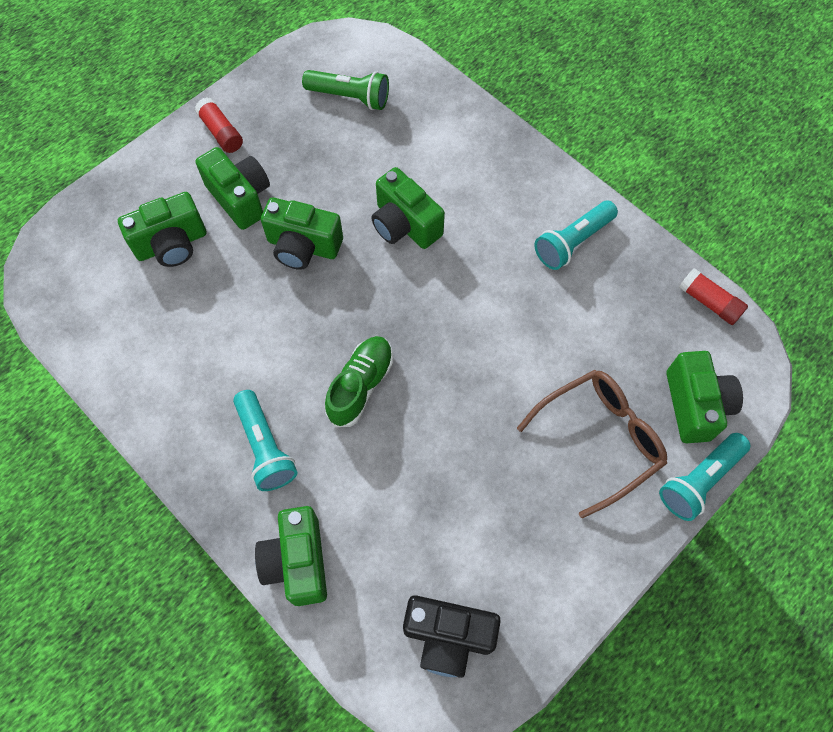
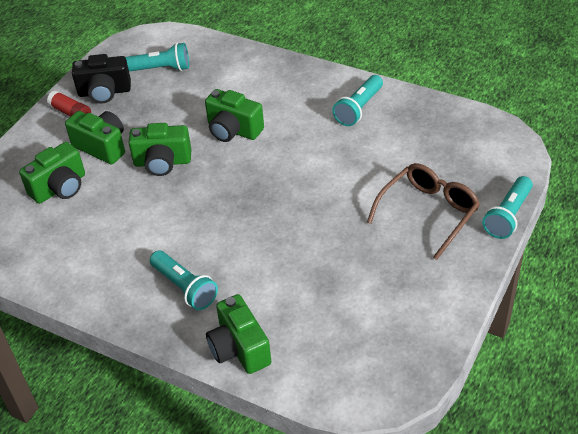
camera: 15 degrees left, 20 degrees down
(350, 97) = (160, 69): green flashlight -> turquoise flashlight
(360, 386) = (241, 231): green shoe -> none
(448, 636) = (371, 358): black camera -> black camera (104, 92)
(695, 405) = (485, 175): green camera -> none
(709, 302) = (468, 116): red glue stick -> none

